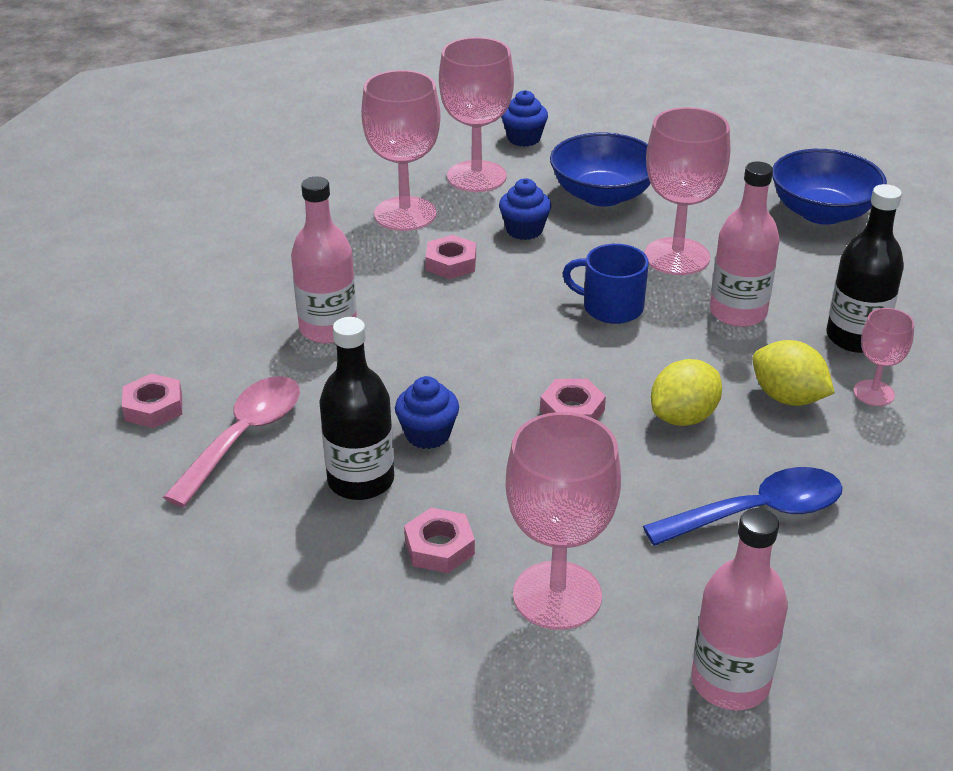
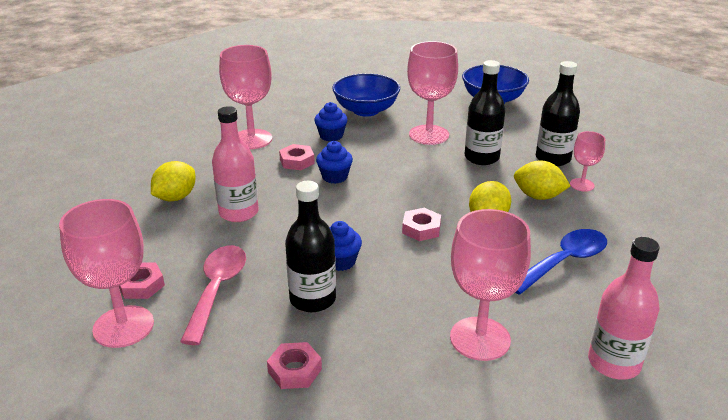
camera: 20 degrees left, 5 degrees down
(256, 287) = (176, 197): none -> yellow lemon
(439, 547) = (388, 328): pink nut -> pink nut (294, 370)
(476, 176) = (285, 112): pink goblet -> pink goblet (123, 326)
(524, 138) = (301, 88): blue cupcake -> blue cupcake (334, 177)
(611, 307) = (408, 168): blue mug -> none
(738, 312) = (481, 157): pink bottle -> black bottle

